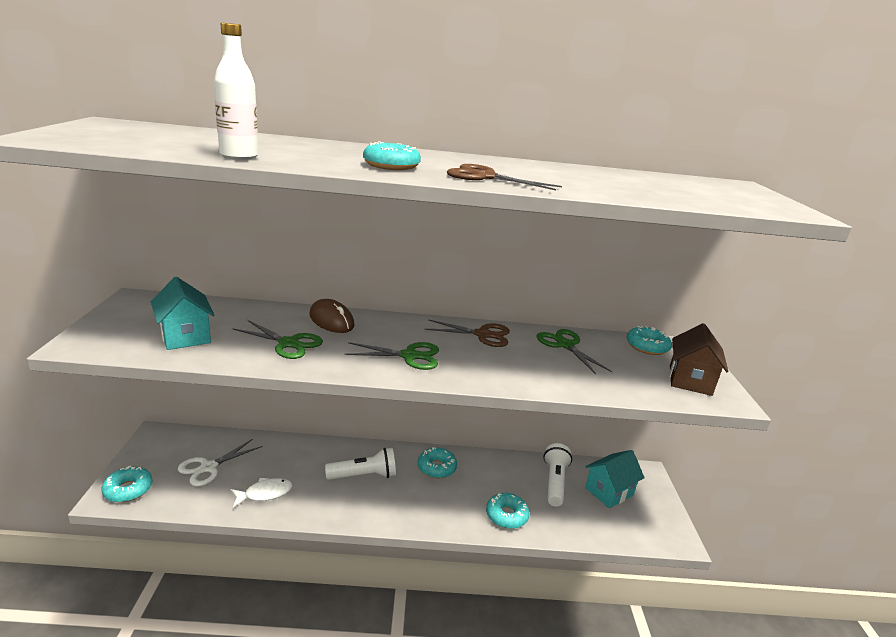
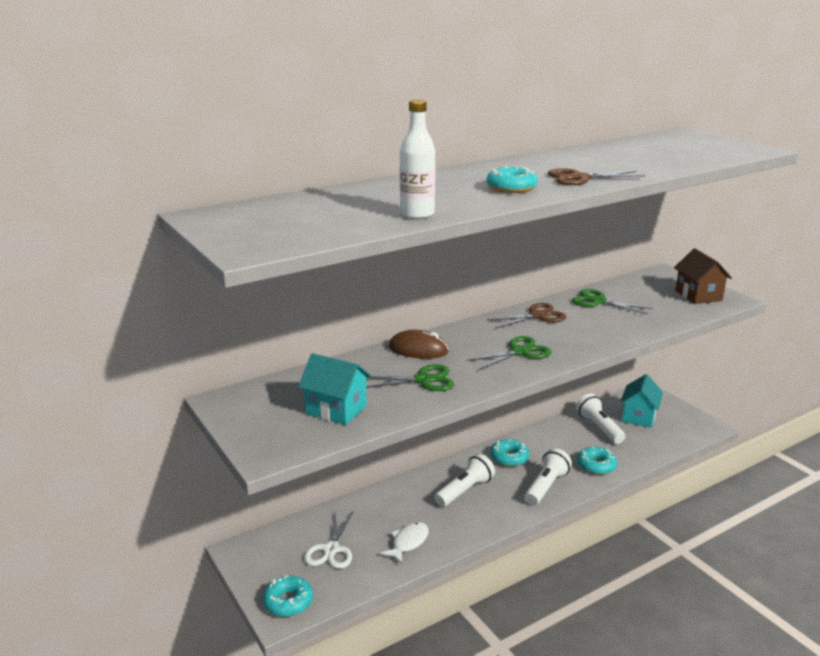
camera: 30 degrees left, 0 degrees up
(435, 509) = (546, 486): none -> white flashlight
(647, 346) = (644, 282): turquoise donut -> none

